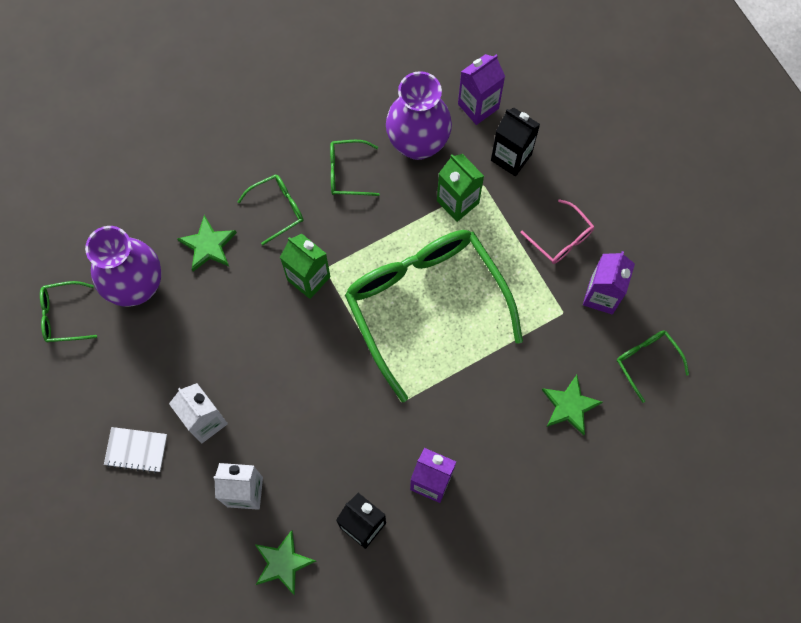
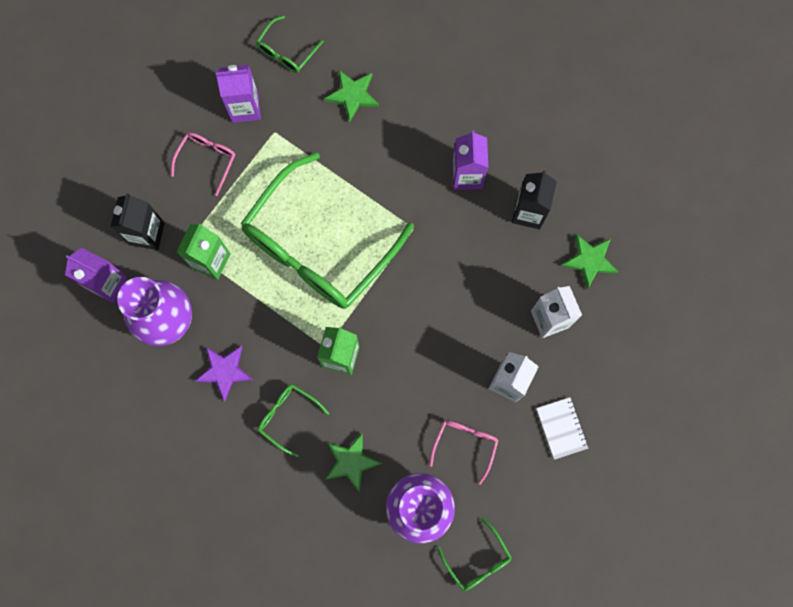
camera: 115 degrees left, 5 degrees up
(169, 353) = (465, 444): none -> pink glasses
(347, 172) = (224, 371): green glasses -> purple star

